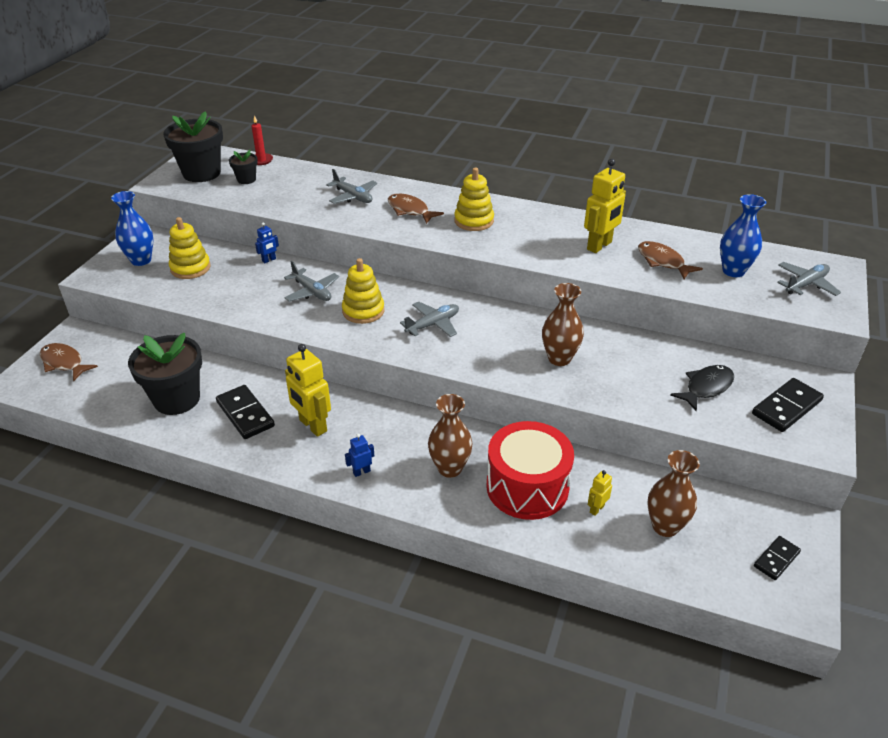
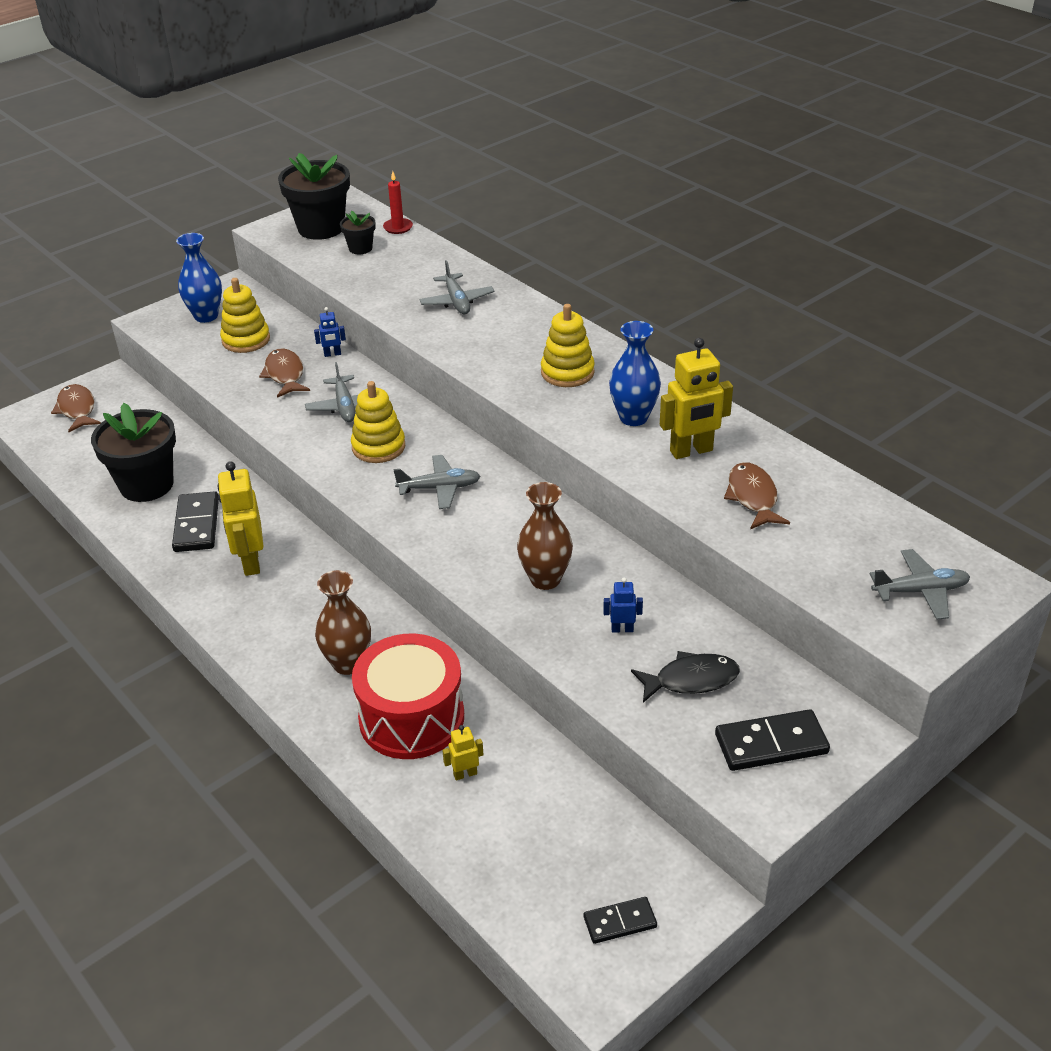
camera: 30 degrees right, 0 degrees up
(361, 472) = (256, 631): blue robot -> blue robot (622, 629)
(410, 210) = (505, 337): brown fish -> brown fish (285, 374)
(665, 526) = (524, 827): brown vase -> none
(733, 271) = (836, 540): blue vase -> blue vase (633, 417)

